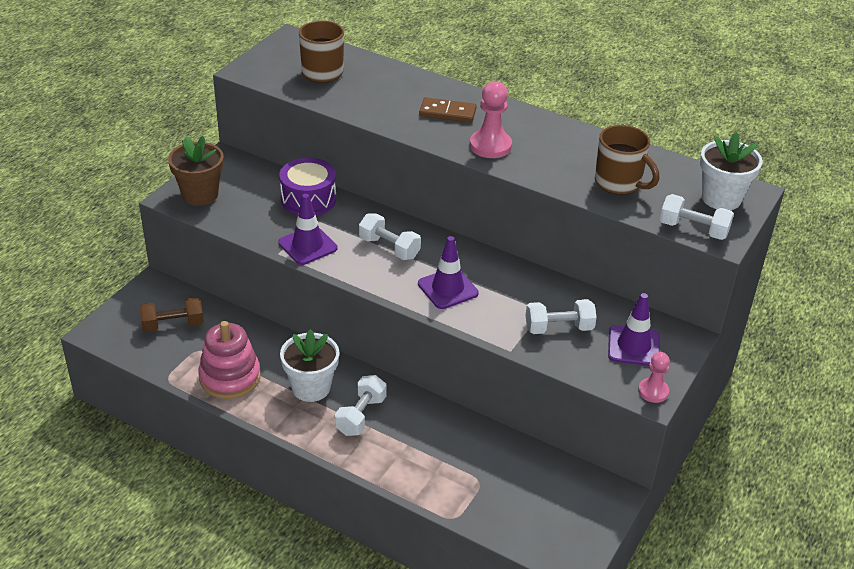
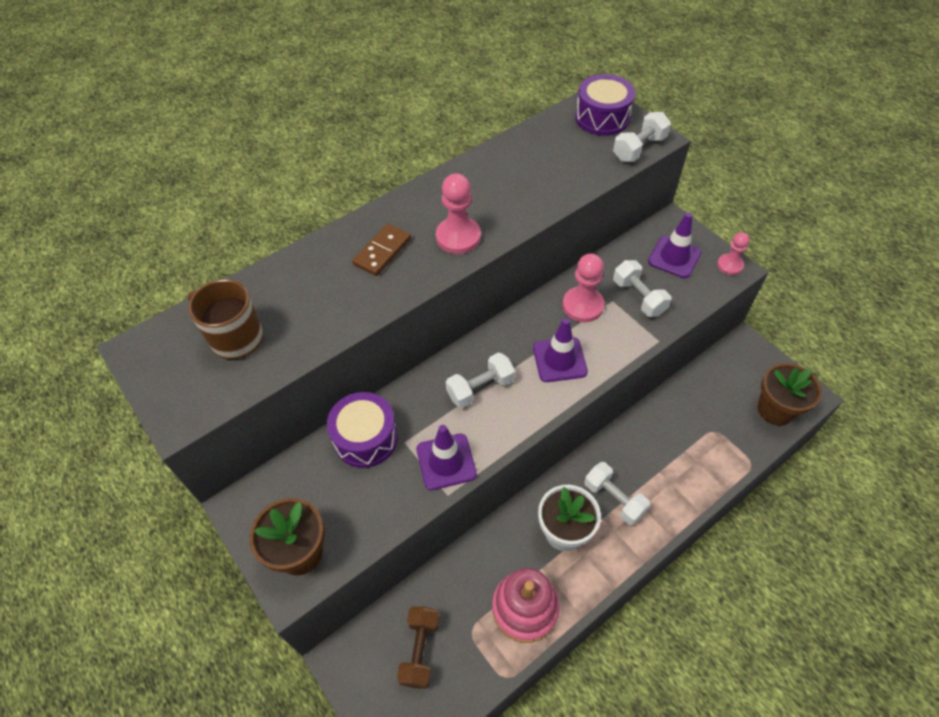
camera: 65 degrees left, 15 degrees up
(522, 292) = (582, 306): none -> pink pawn
(537, 532) = (775, 410): none -> brown flower pot
(559, 328) = (638, 297): white dumbbell -> white dumbbell turned 45 degrees counterclockwise
(619, 183) = (557, 169): brown mug -> none
(721, 198) = (602, 118): white flower pot -> purple drum

